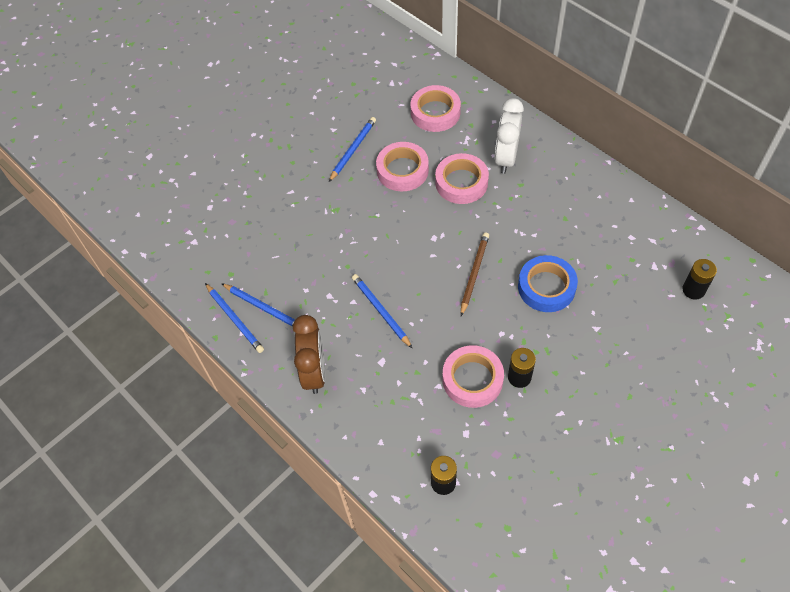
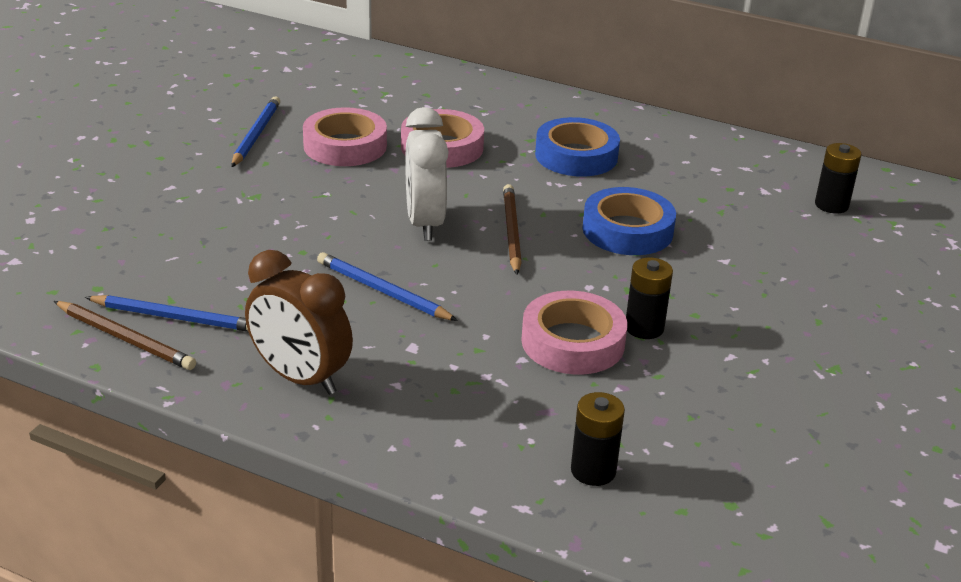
camera: 25 degrees left, 25 degrees down
(235, 319) = (125, 338): blue pencil -> brown pencil
(314, 372) = (300, 378): brown clock -> brown clock turned 150 degrees clockwise
(435, 113) = (367, 88): pink tape -> none
(506, 158) = (495, 118): white clock -> white clock (425, 223)
(544, 207) = (576, 156): none -> blue tape

